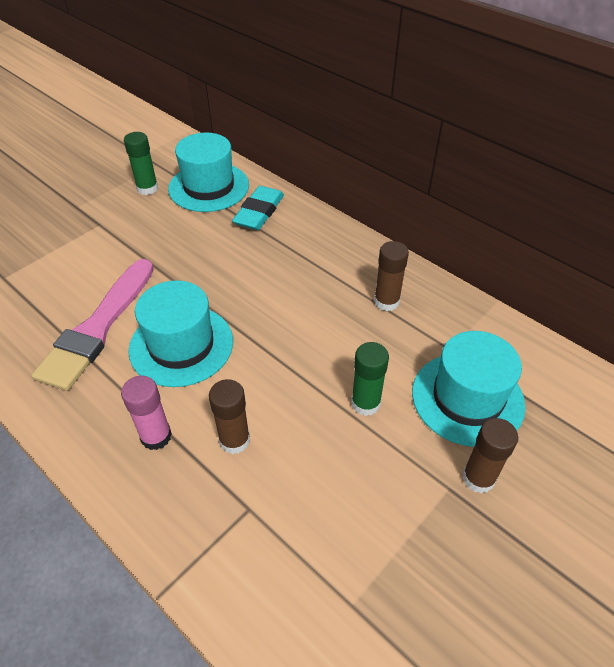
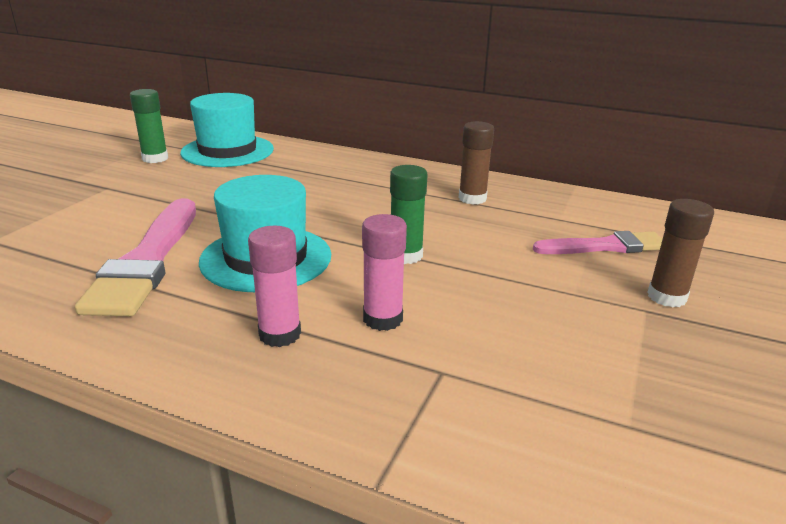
camera: 20 degrees left, 20 degrees down
(234, 440) = (383, 319): brown glue stick -> pink glue stick
(259, 212) = (295, 160): turquoise eraser -> none
(365, 403) = (508, 266): green glue stick -> green glue stick (405, 255)
(467, 398) = (605, 246): turquoise hat -> pink brush

